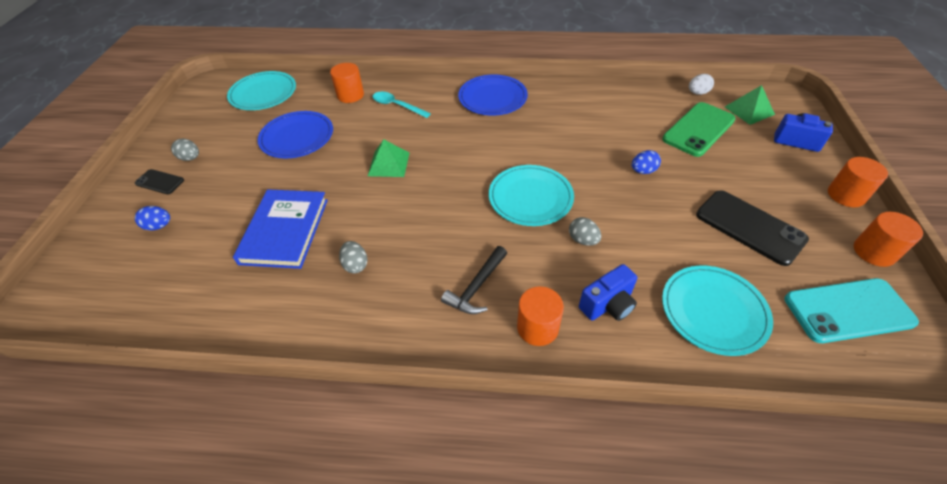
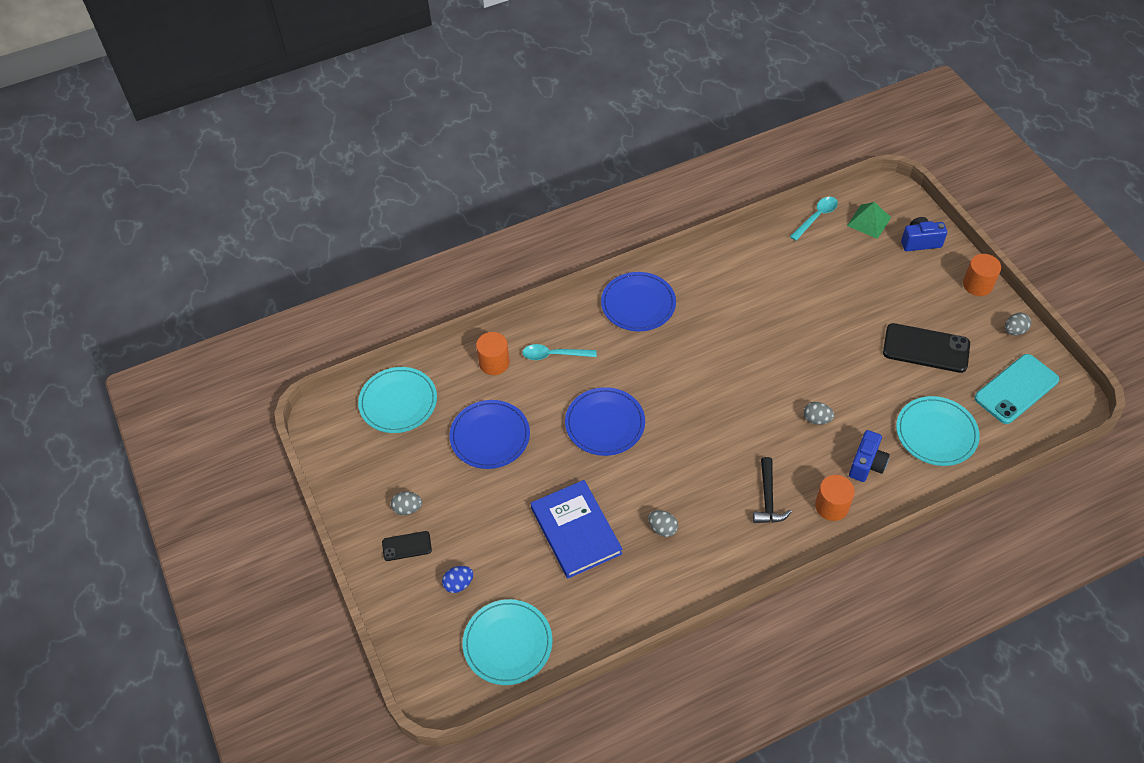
camera: 30 degrees left, 5 degrees up
(389, 164) = (605, 423): green pyramid -> blue plate
(530, 197) = (751, 399): turquoise plate -> turquoise plate (507, 643)
(643, 171) = (821, 330): blue egg -> none
(697, 93) = (816, 217): white egg -> turquoise spoon
(698, 129) = (840, 263): green phone -> none
(874, 252) = (1014, 330): orange cylinder -> grey egg

